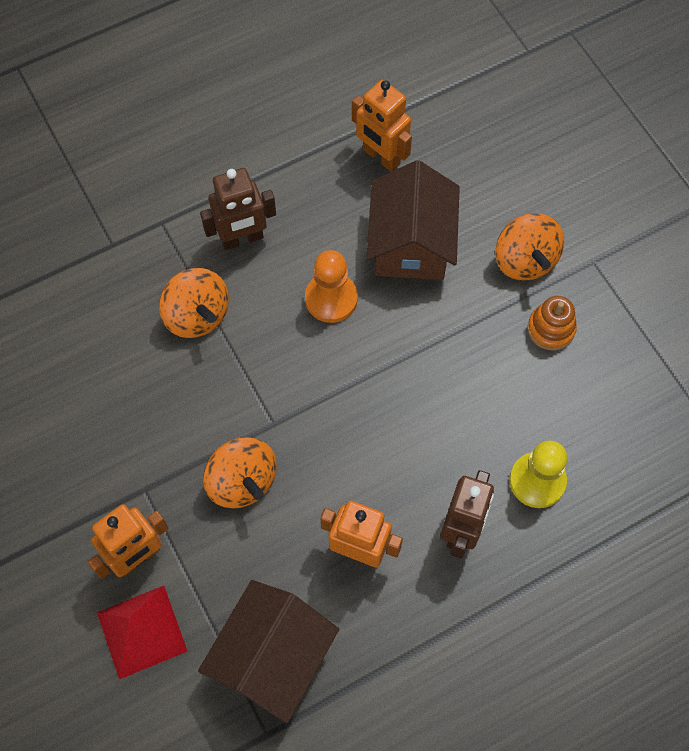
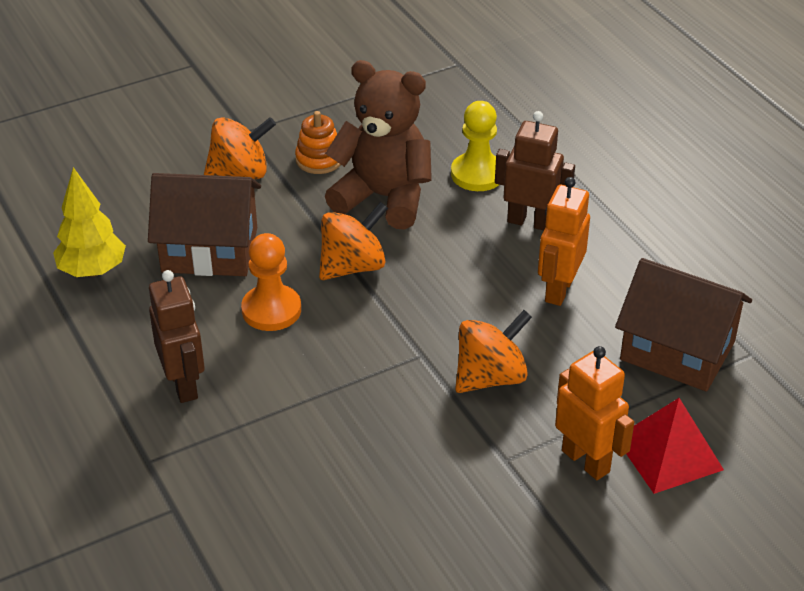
camera: 90 degrees left, 25 degrees down
(197, 315) = (283, 421): orange spinning top -> orange spinning top (353, 266)
(381, 157) = (93, 271): orange robot -> yellow tree
(493, 390) = (383, 198): none -> brown teddy bear

